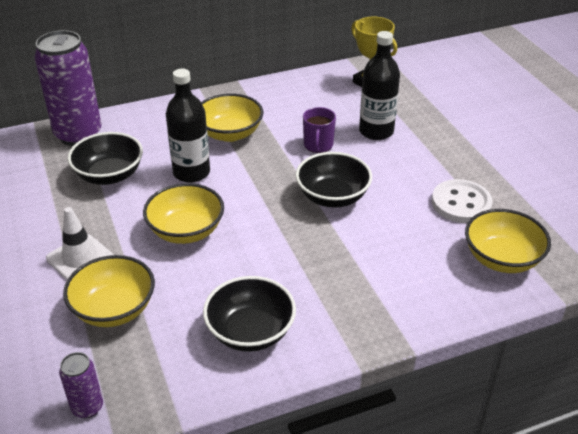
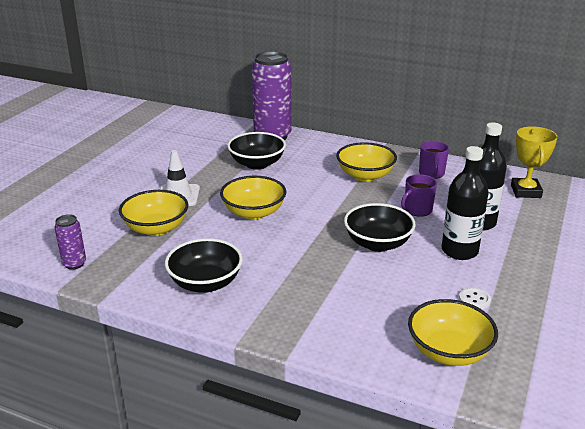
camera: 45 degrees right, 10 degrees down
(191, 172) = (306, 185): black bottle -> black bottle (459, 251)
(280, 102) = (431, 173): none -> purple mug
(461, 203) = (474, 300): white button -> white button, size x0.51

